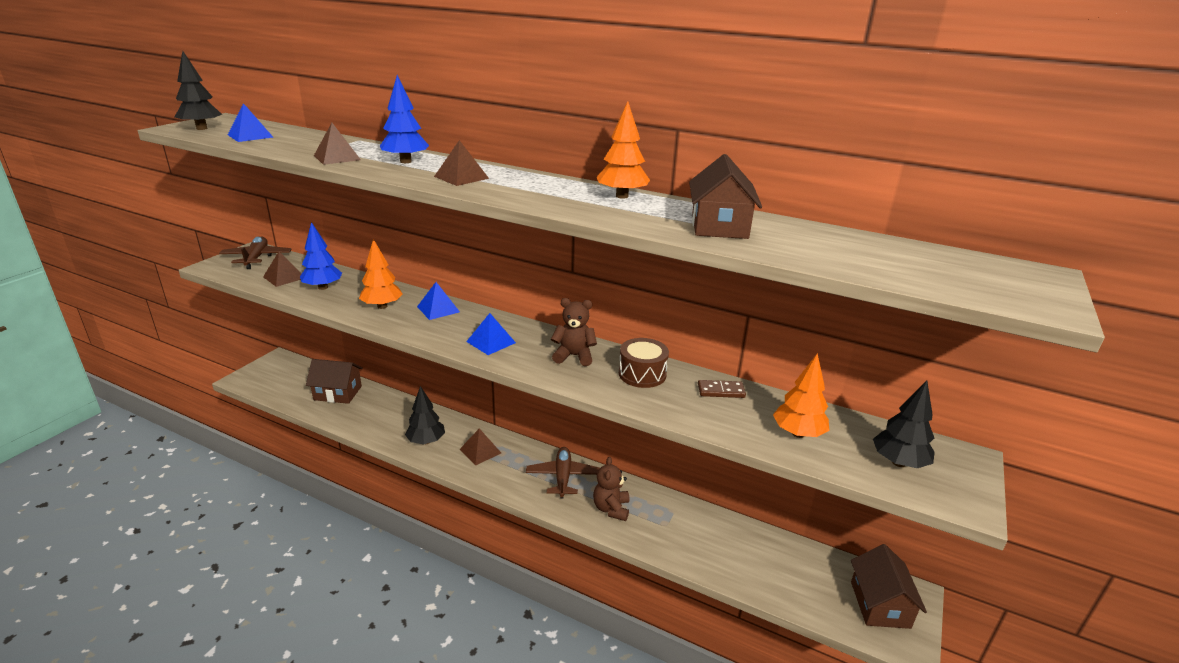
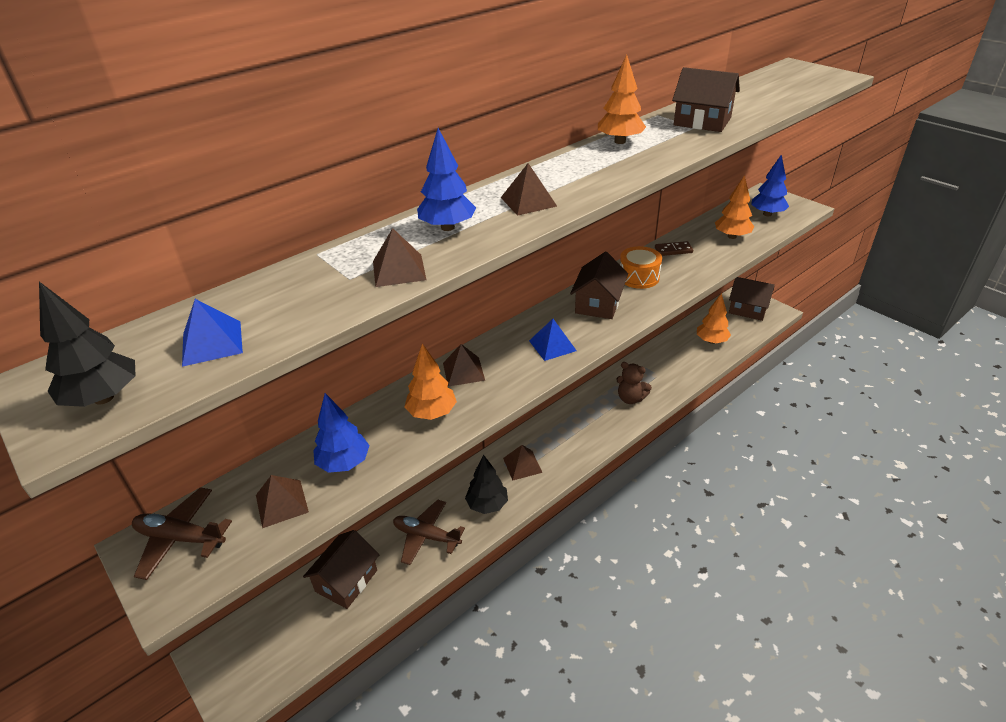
camera: 65 degrees left, 10 degrees up
(438, 309) = (463, 371): blue pyramid -> brown pyramid
(563, 477) = (582, 417): brown plane -> brown plane (426, 536)
(574, 356) = (598, 304): brown teddy bear -> brown house
(642, 374) = (639, 277): brown drum -> orange drum
(721, 391) = (673, 250): brown domino -> brown domino turned 60 degrees clockwise
(770, 569) = (711, 341): none -> orange tree
(898, 462) = (767, 214): black tree -> blue tree

